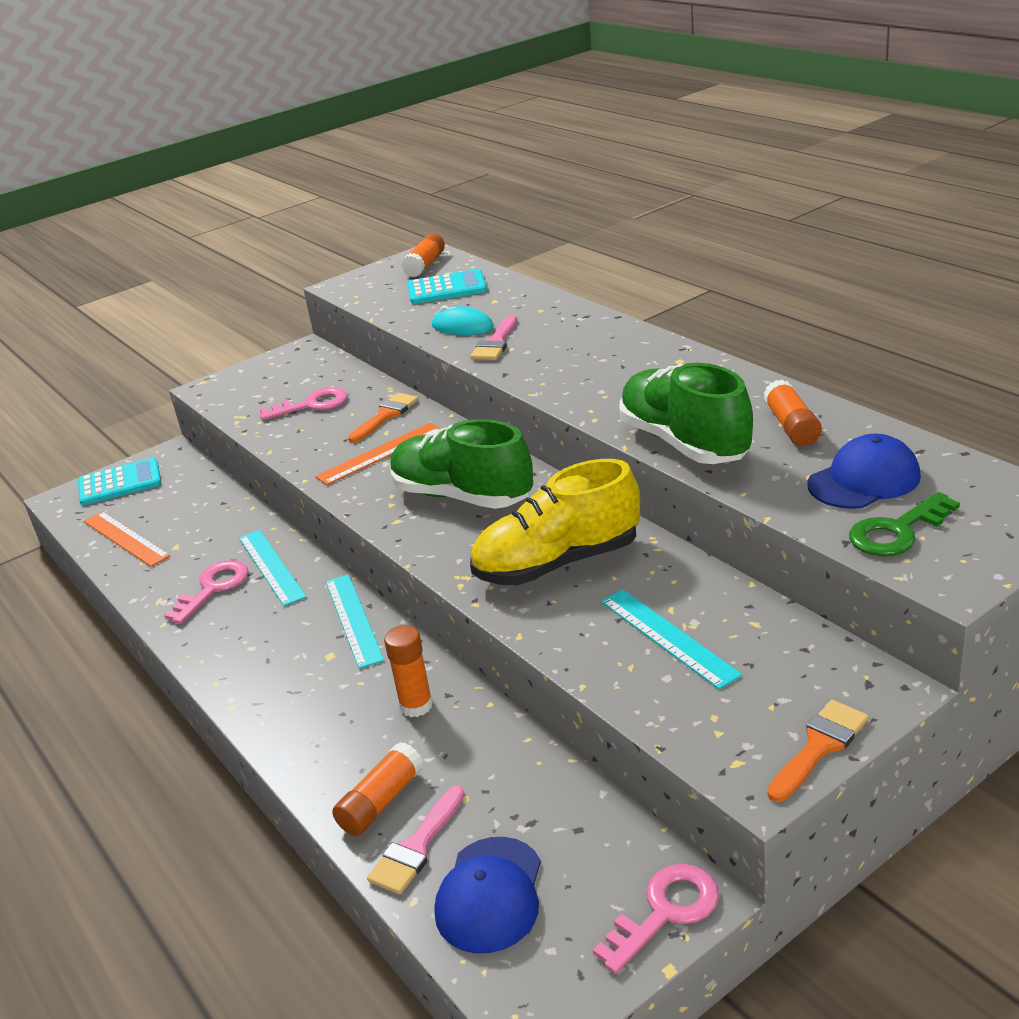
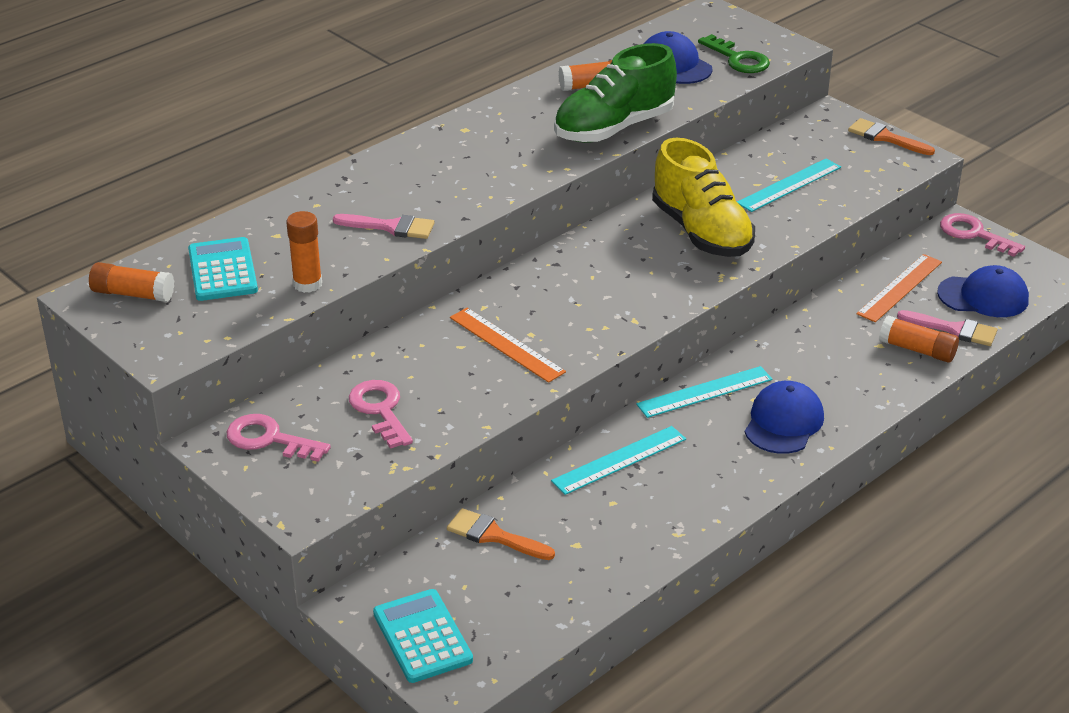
camera: 100 degrees left, 5 degrees up
(126, 538) = (556, 593): orange ruler -> orange ruler (899, 288)
(213, 588) = (656, 495): pink key -> pink key (269, 439)
(284, 674) = (783, 422): none -> blue cap
(386, 415) = (423, 350): orange brush -> orange brush (494, 536)
(416, 705) = (813, 344): orange glue stick -> orange glue stick (307, 284)
(462, 327) = (340, 251): turquoise mouse -> none
(462, 496) = (595, 286): green shoe -> none

